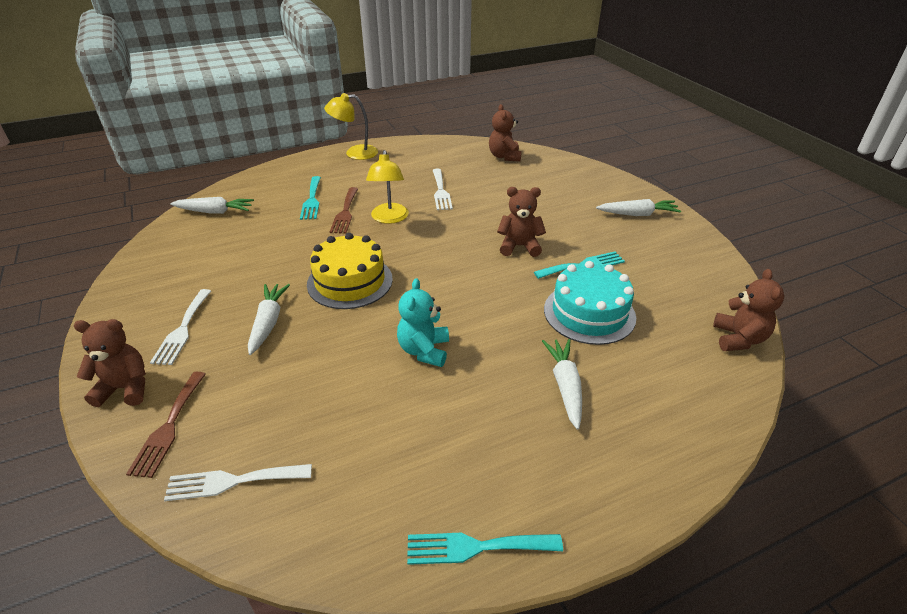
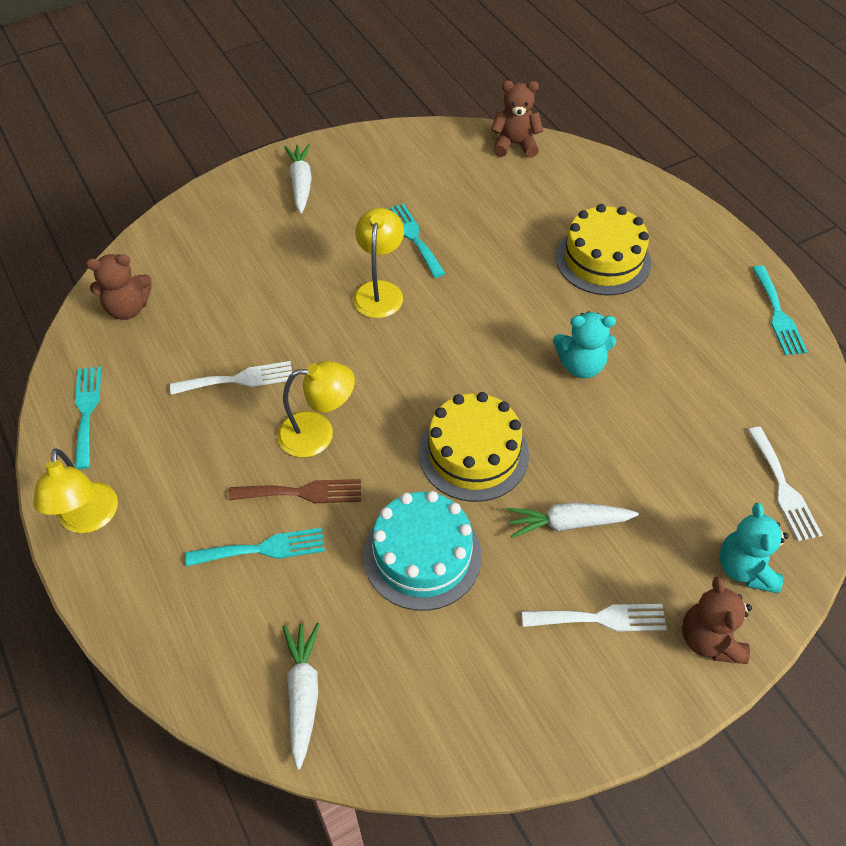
camera: 95 degrees left, 15 degrees up
(168, 427) = (745, 568): brown fork -> turquoise teddy bear
(426, 149) = (87, 411): none -> turquoise fork
(519, 246) = (379, 291): brown teddy bear -> yellow lamp
(565, 386) = (603, 260): white carrot -> yellow cake
(589, 313) = (496, 238): turquoise cake -> turquoise cake (422, 555)

